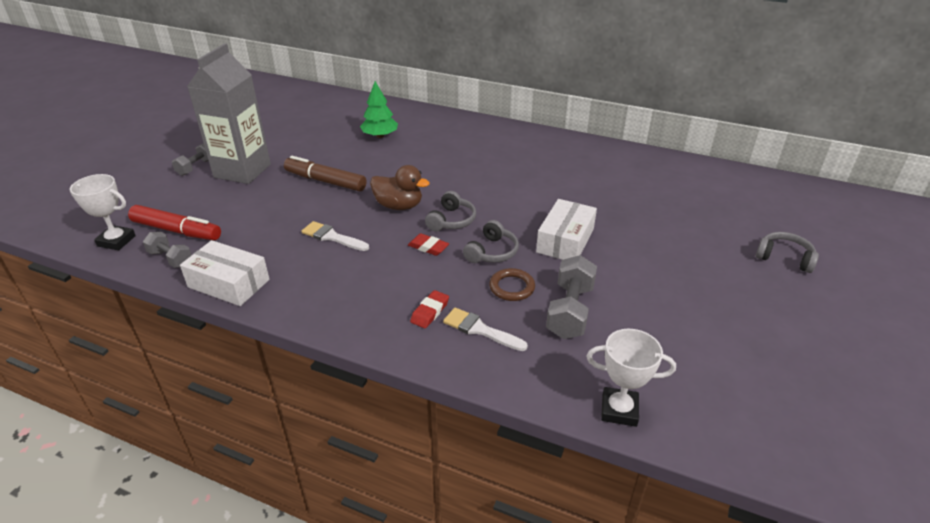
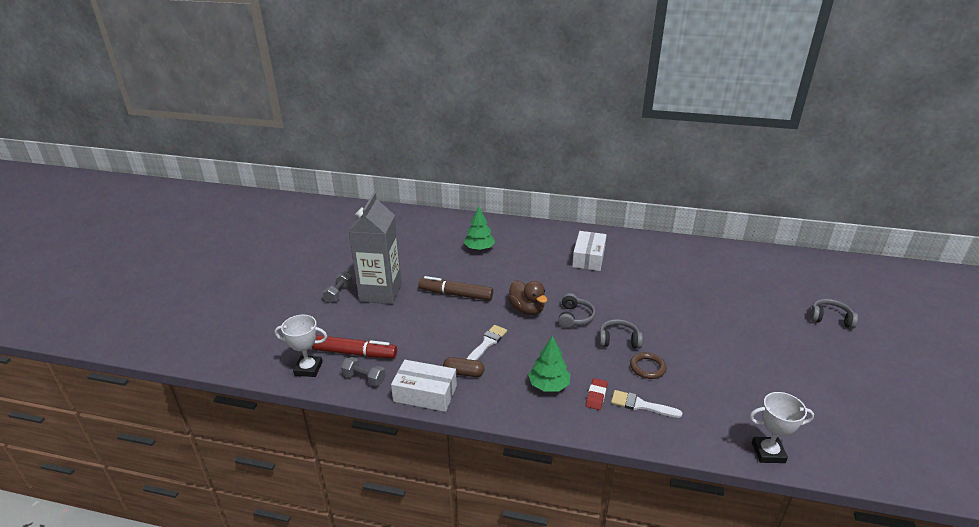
camera: 10 degrees left, 5 degrees down
(286, 266) = (463, 373): none -> brown capsule
(332, 237) = (487, 343): white brush -> white brush turned 105 degrees clockwise
(378, 292) = (549, 385): none -> green tree
(399, 206) = (527, 309): brown duck -> brown duck turned 45 degrees clockwise
(428, 247) = (568, 342): red eraser -> none
(492, 252) = (618, 340): grey headphones -> grey headphones turned 105 degrees counterclockwise
(565, 240) = (669, 324): white box -> white box (588, 258)
(570, 311) = (699, 381): grey dumbbell -> none

